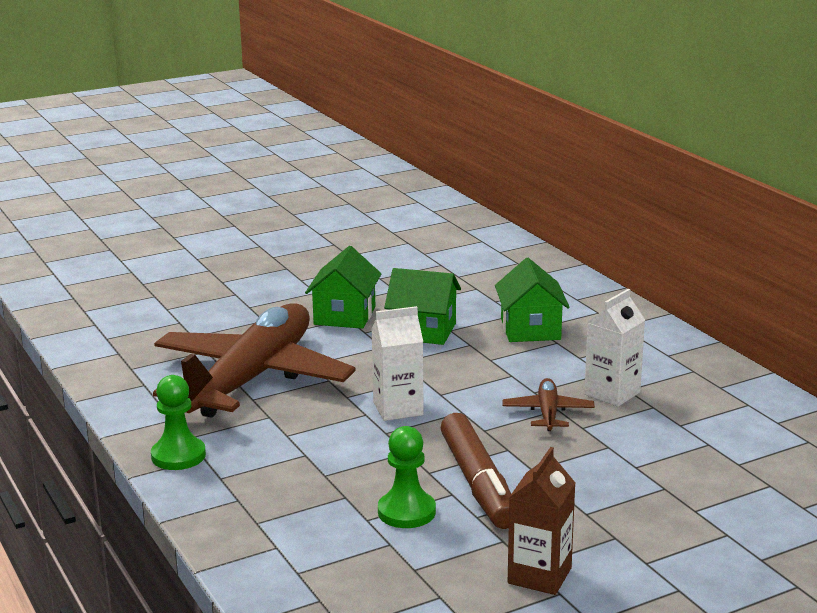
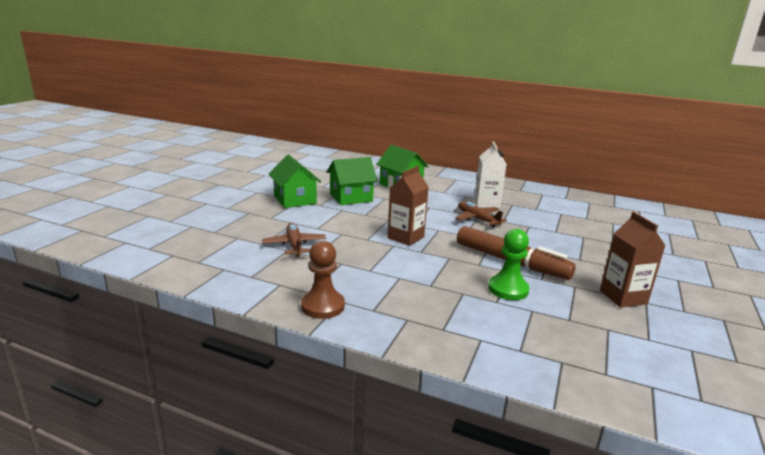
camera: 40 degrees left, 0 degrees up
(178, 456) = (322, 306): green pawn -> brown pawn
(252, 378) = (294, 245): brown plane -> brown plane, size x0.41
(398, 409) = (405, 237): white carton -> brown carton

